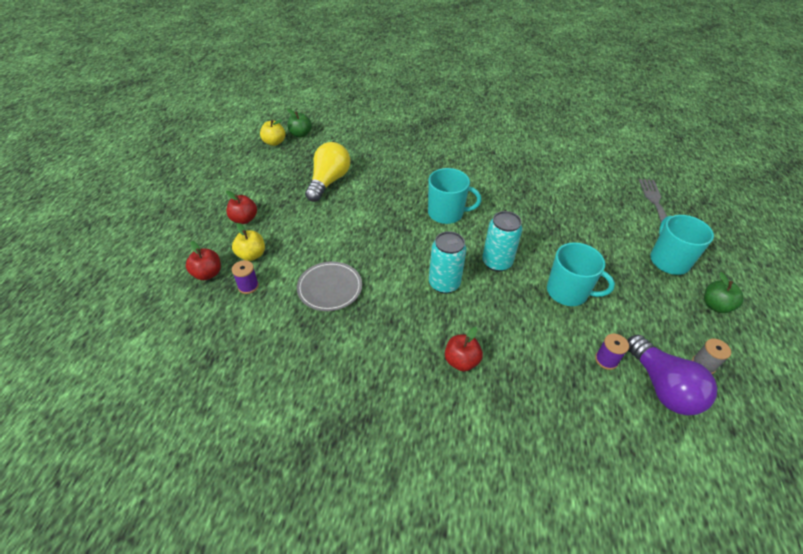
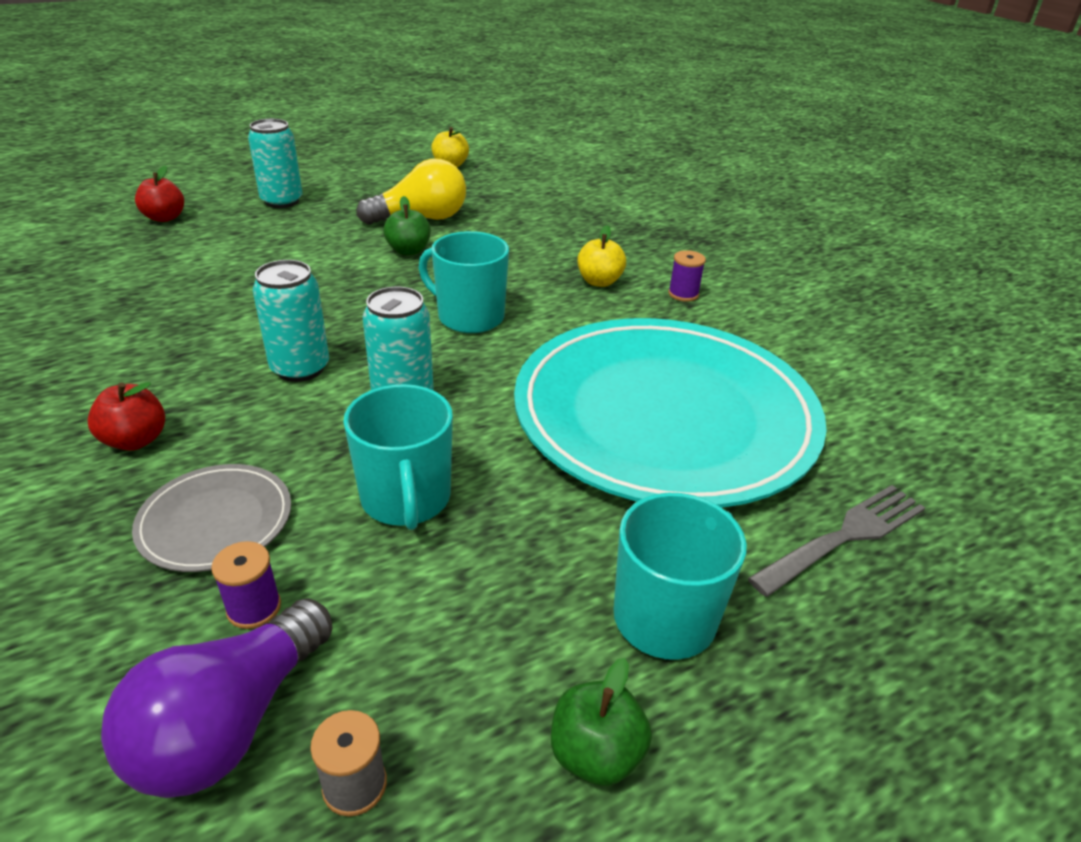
camera: 50 degrees right, 10 degrees down
(244, 219) = (282, 201): red apple -> turquoise can
(248, 286) = (164, 244): purple spool -> purple spool (683, 294)
(251, 255) = (221, 227): yellow apple -> yellow apple (599, 281)
(300, 134) = (491, 172): green apple -> green apple (408, 251)
(330, 288) = (207, 291): grey plate -> grey plate (216, 521)
(446, 213) = (469, 317): turquoise mug -> turquoise mug turned 150 degrees clockwise
(564, 202) = (664, 415): none -> turquoise plate

